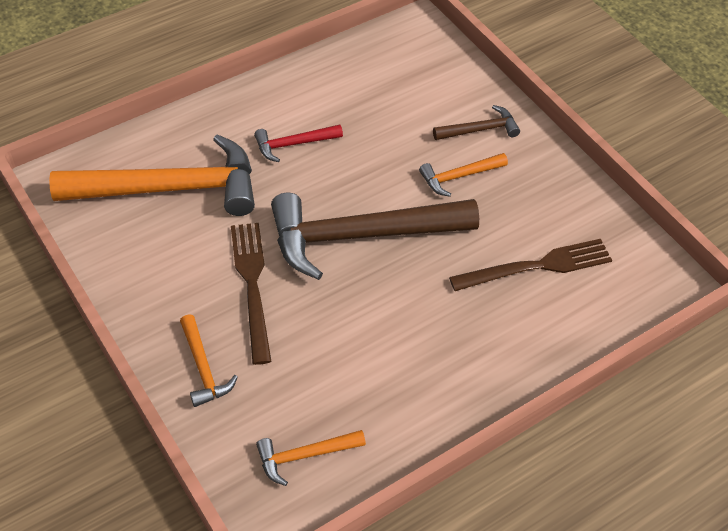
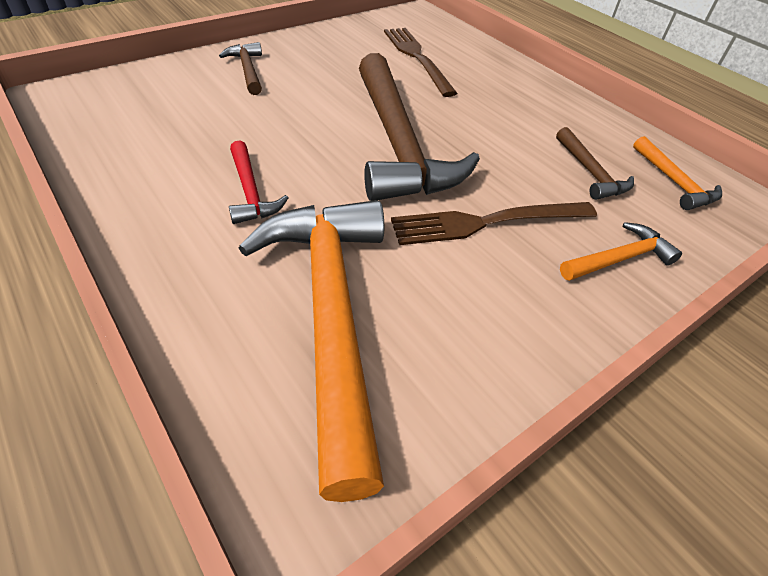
camera: 95 degrees left, 5 degrees down
(320, 382) = (590, 172): none -> brown hammer
(459, 176) = (312, 85): orange hammer -> none

